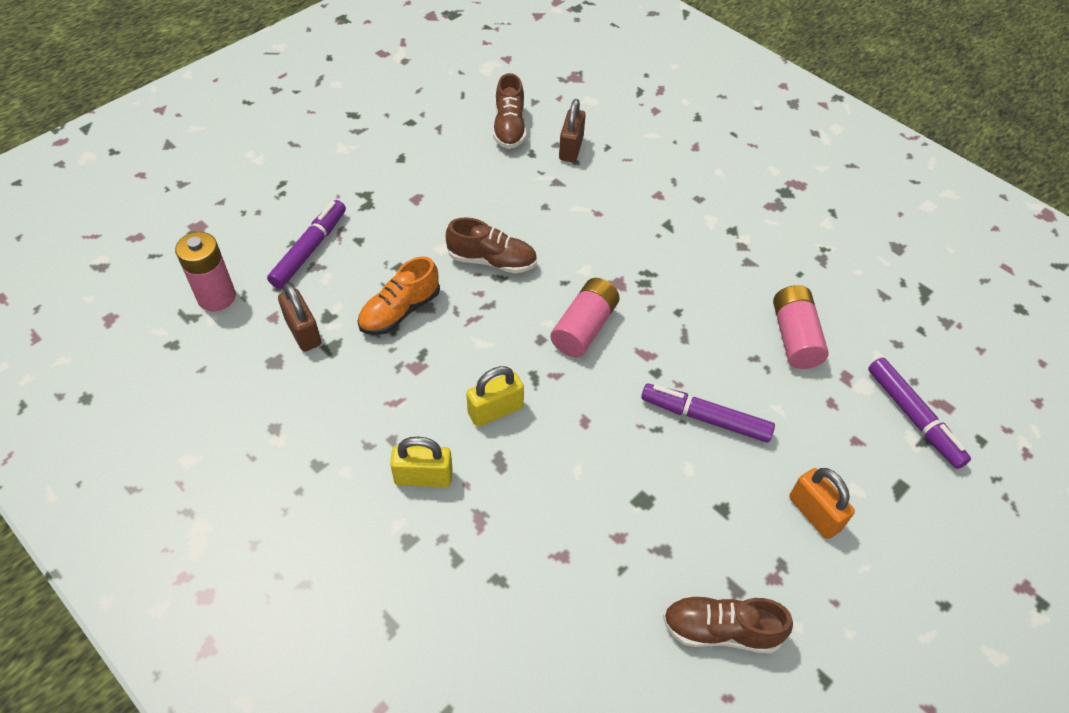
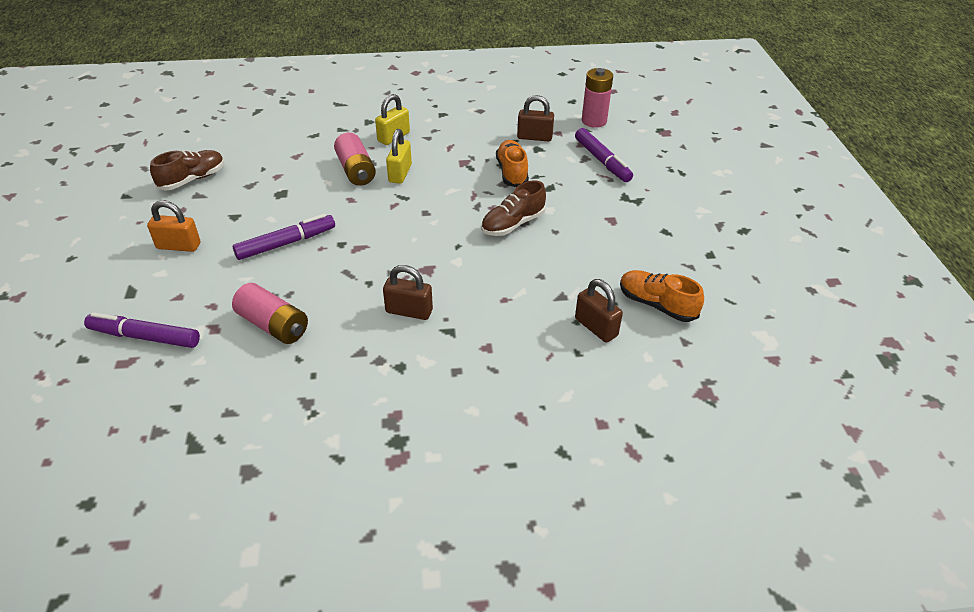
camera: 130 degrees right, 10 degrees down
(509, 128) = (657, 305): brown shoe -> orange shoe
(584, 328) = (411, 233): pink battery -> pink battery (356, 170)
(677, 261) = (409, 311): none -> brown padlock

